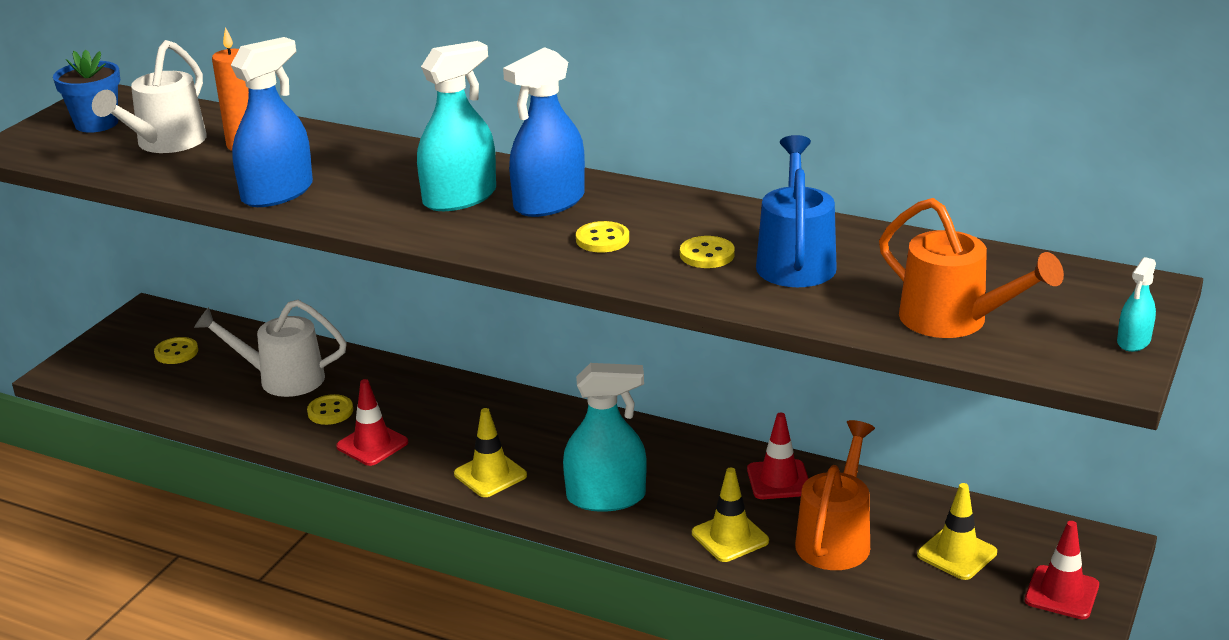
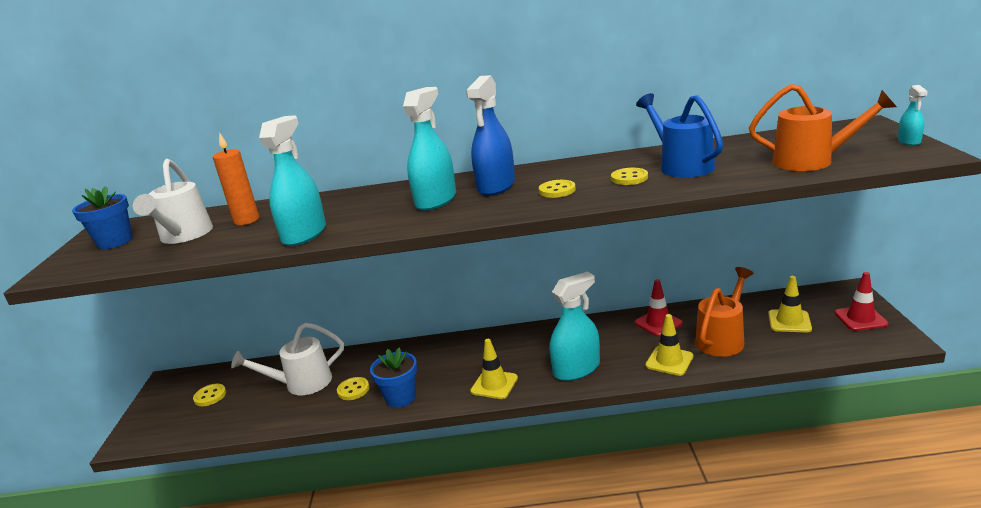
camera: 25 degrees left, 5 degrees down
(277, 193) = (304, 234): blue spray bottle -> turquoise spray bottle
(372, 444) = (400, 397): red traffic cone -> blue flower pot
(836, 538) = (723, 338): orange watering can -> orange watering can turned 45 degrees clockwise

